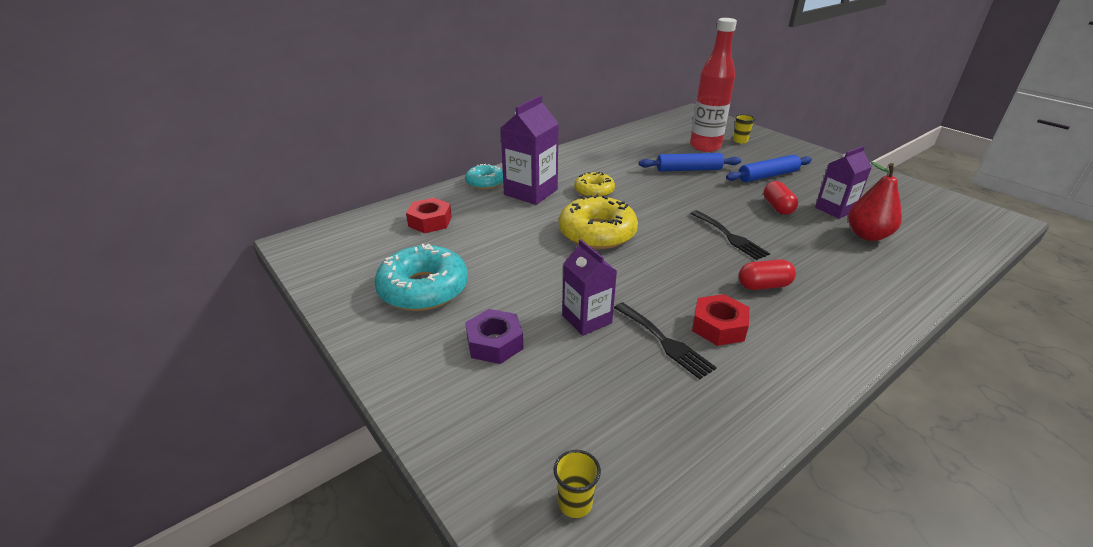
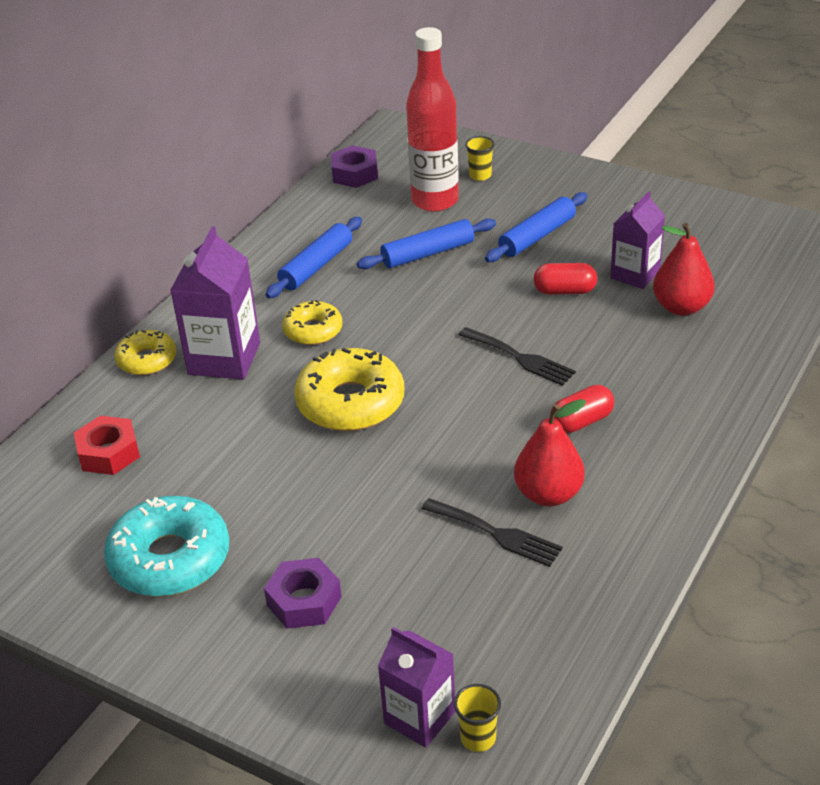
camera: 20 degrees left, 5 degrees up
(485, 182) = (147, 360): turquoise donut -> yellow donut
(587, 319) = (396, 534): purple carton -> purple carton (419, 717)
(614, 161) = (316, 266): none -> blue rolling pin
(660, 126) = (355, 174): none -> purple nut
(718, 326) = (548, 494): red nut -> red pear
(777, 207) = (564, 291): red capsule -> red capsule turned 60 degrees counterclockwise

